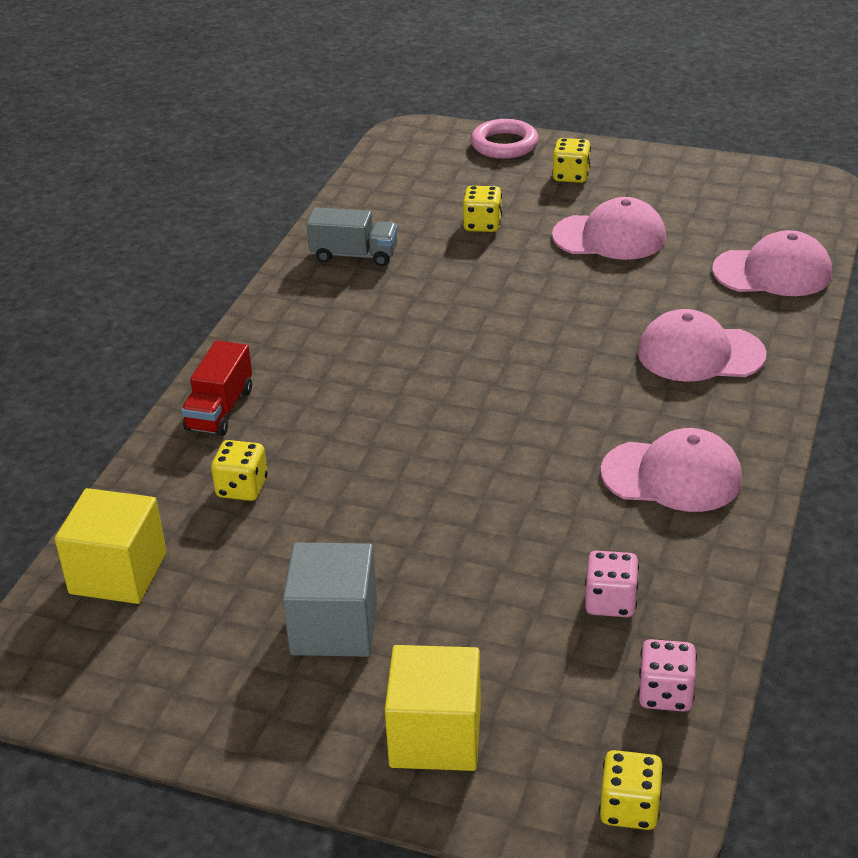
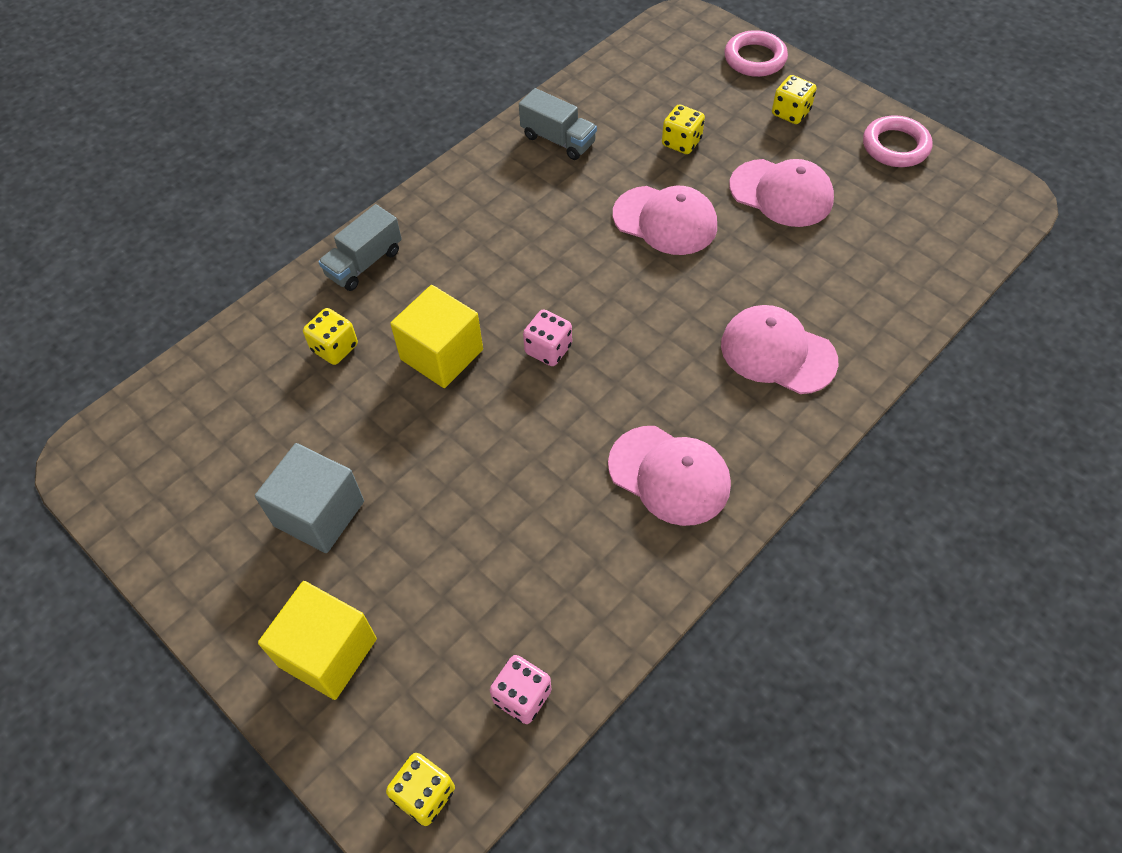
camera: 25 degrees right, 20 degrees up
(118, 573) = (204, 394): yellow cube -> yellow cube (441, 354)
(220, 409) = (364, 263): red truck -> grey truck
(610, 602) = (537, 584): pink dice -> pink dice (548, 349)
(687, 175) = (895, 146): none -> pink ring
(772, 272) = (902, 285): pink cap -> pink cap (665, 220)

